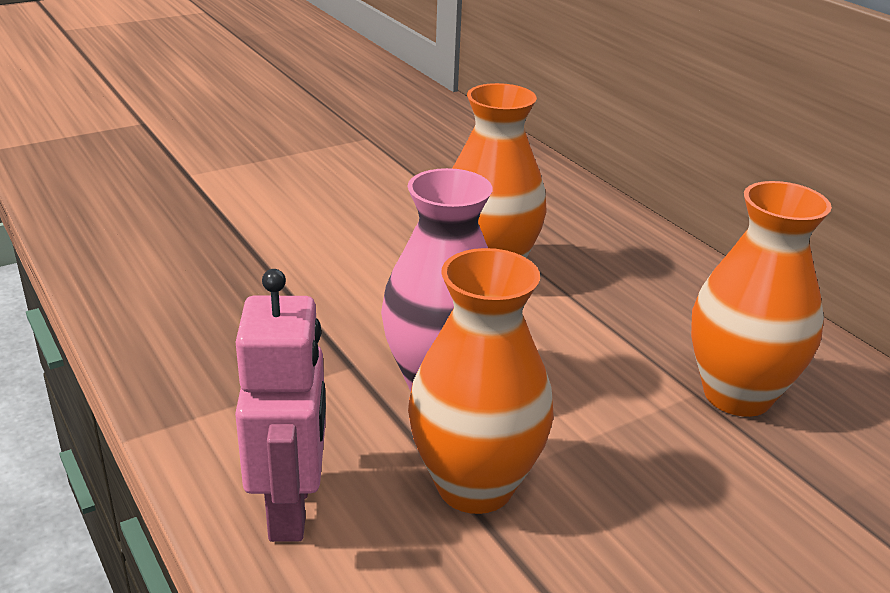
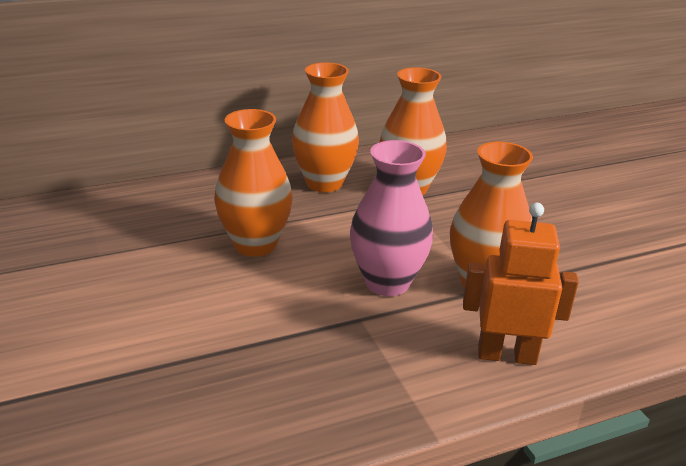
camera: 80 degrees left, 0 degrees up
(291, 508) = (506, 355): pink robot -> orange robot
(689, 308) = (324, 183): none -> orange vase

